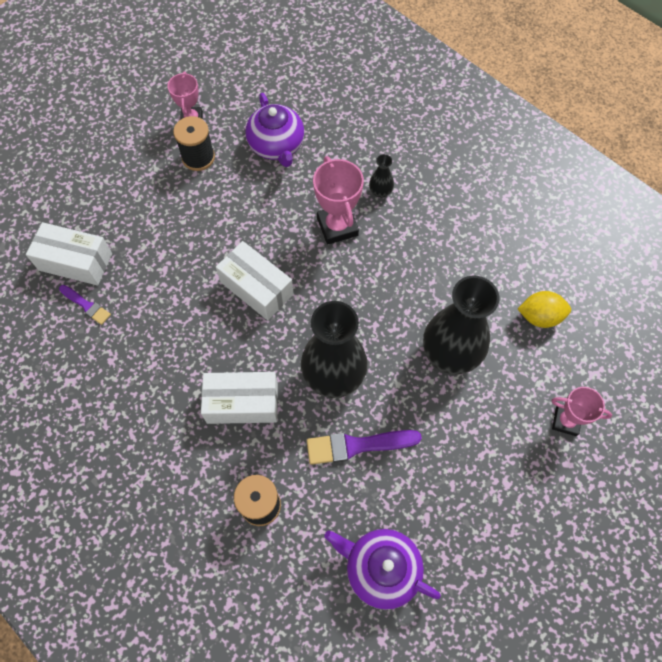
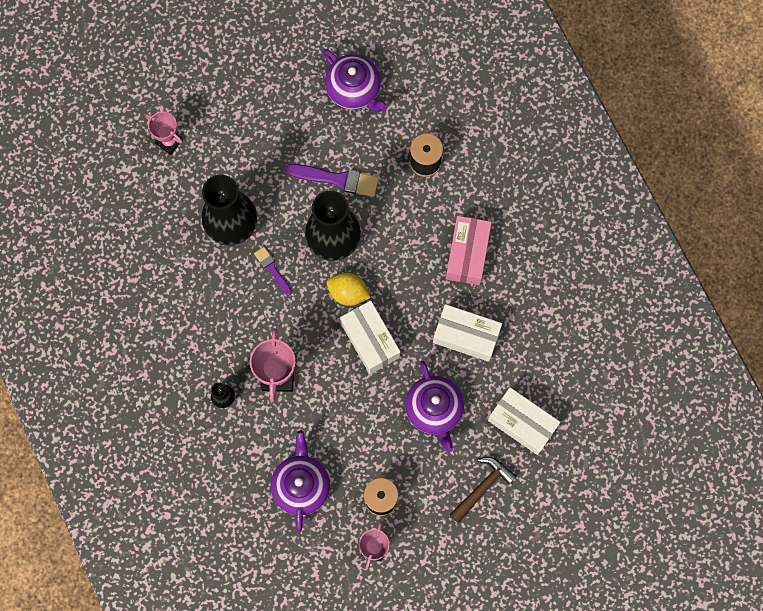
camera: 160 degrees left, 10 degrees up
(86, 305) = (521, 376): purple brush -> purple brush (272, 269)
(102, 196) = (483, 487): none -> brown hammer
(169, 246) = (434, 409): none -> purple teapot
(178, 412) = (467, 254): none -> pink box
(242, 403) = (414, 243): white box -> white box (466, 336)
(539, 316) = (143, 230): yellow lemon -> yellow lemon (348, 293)

